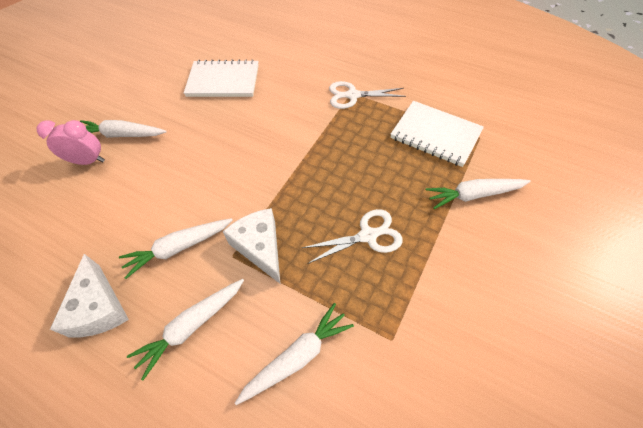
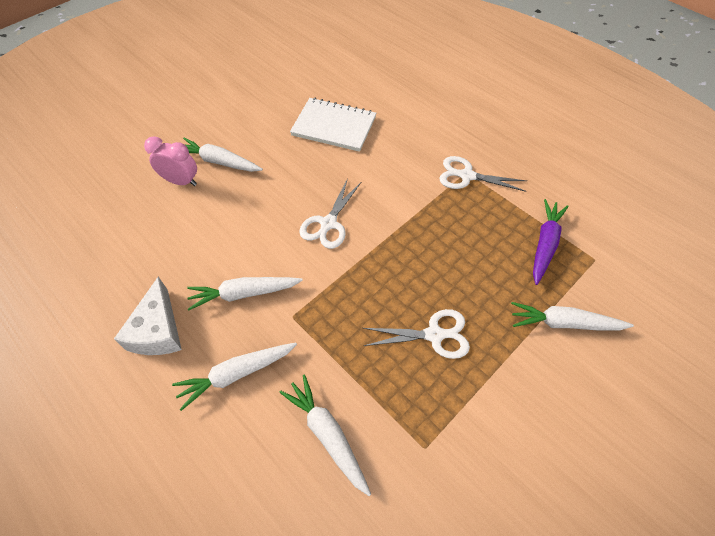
camera: 15 degrees right, 0 degrees up
(242, 164) = (328, 223): none -> white scissors
(260, 247) = (322, 315): white cheese -> none
(297, 356) = (327, 434): white carrot -> white carrot turned 105 degrees counterclockwise
(435, 135) = (544, 244): white notebook -> purple carrot

